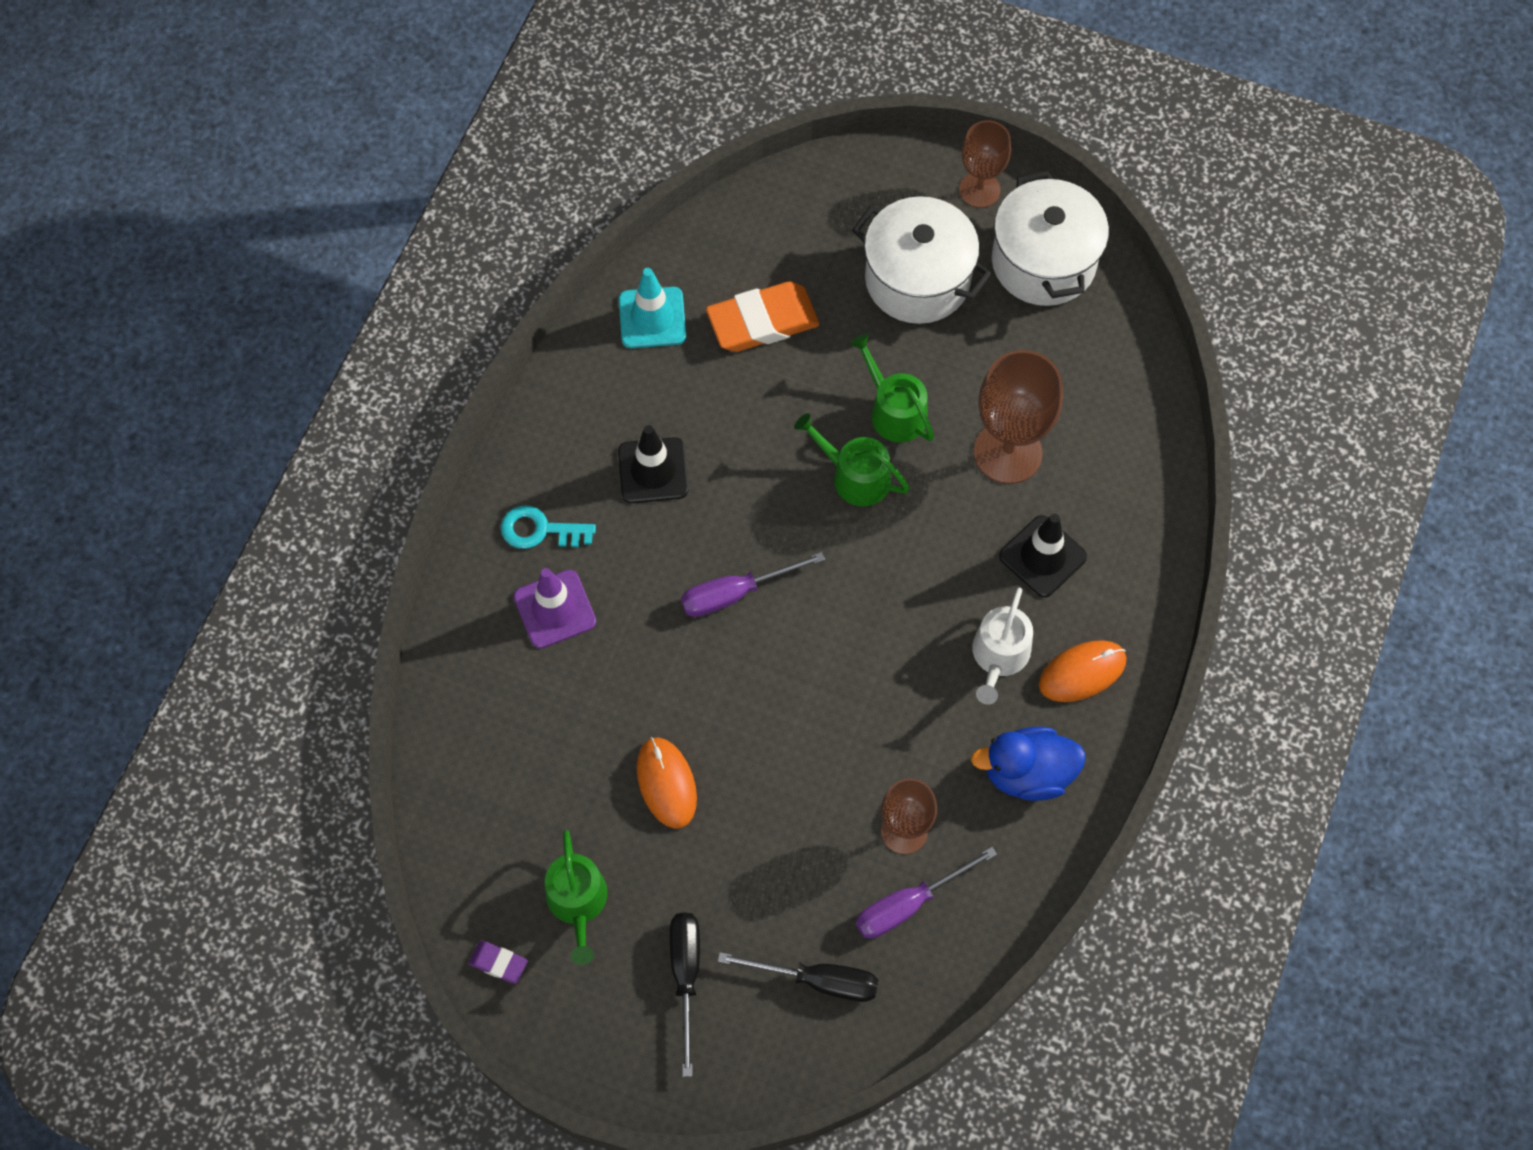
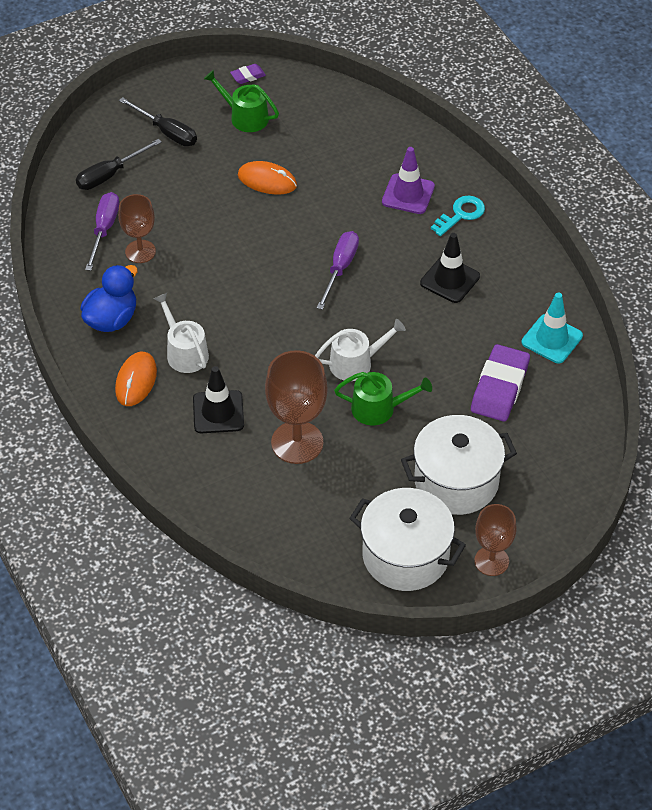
camera: 130 degrees right, 15 degrees down
(762, 321) = (500, 387): orange eraser -> purple eraser
(854, 476) = (356, 363): green watering can -> white watering can

